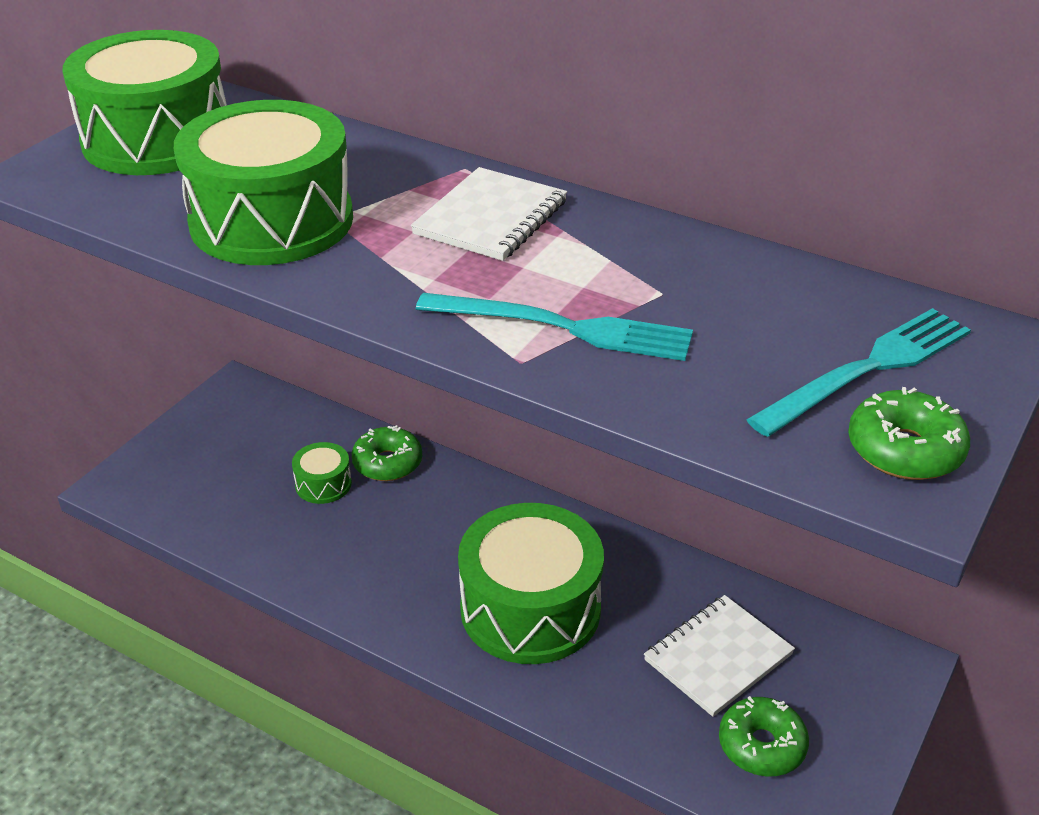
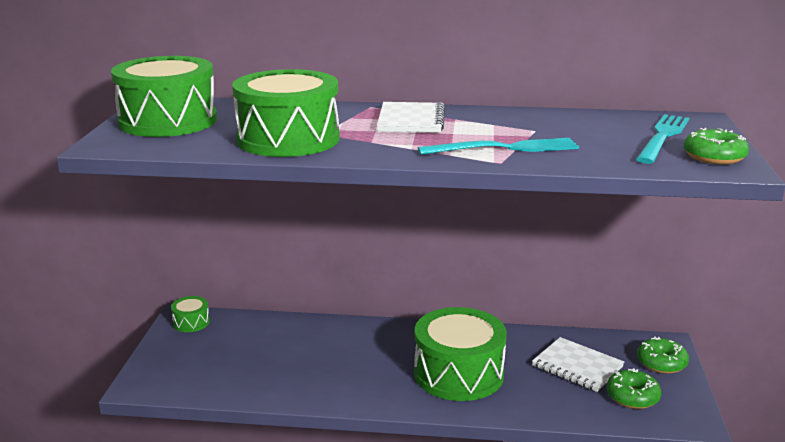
camera: 25 degrees left, 15 degrees down
(323, 484) = (281, 349): green drum -> green drum (191, 322)
(387, 463) = (313, 330): green donut -> green donut (661, 363)
(718, 657) = (577, 366): white notebook -> white notebook turned 75 degrees counterclockwise

